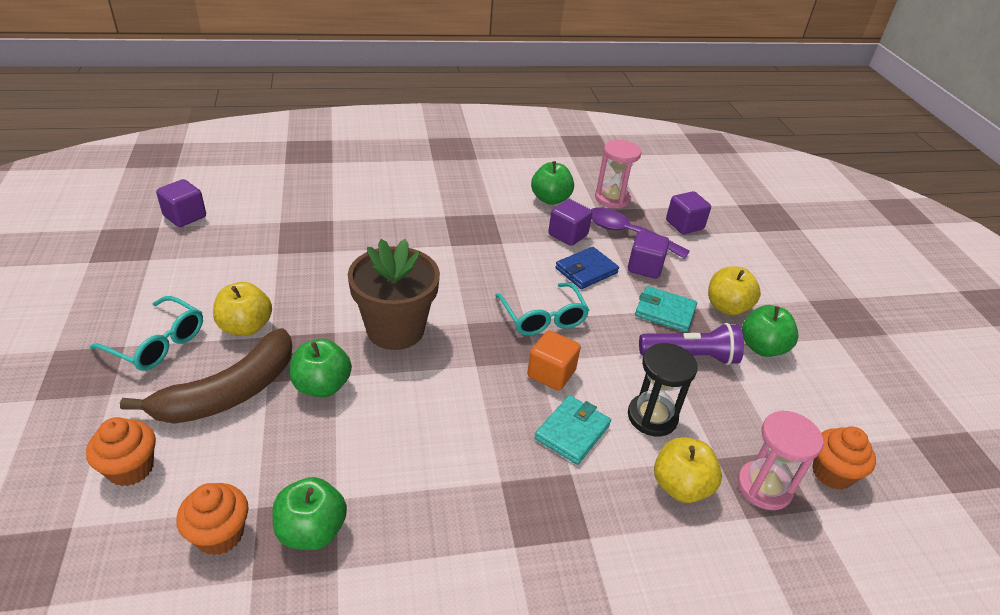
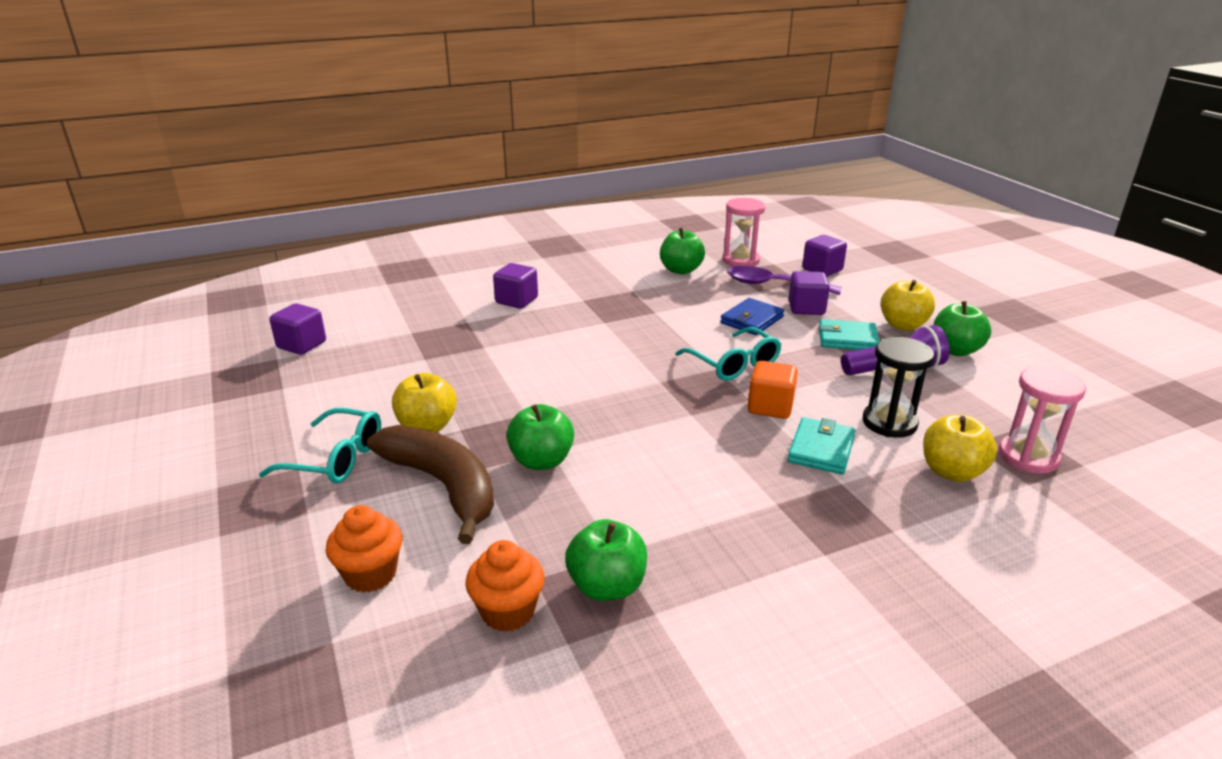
camera: 10 degrees left, 10 degrees down
(229, 392) = (443, 486): brown banana -> brown banana turned 75 degrees counterclockwise
(395, 330) = (590, 400): brown flower pot -> none
(568, 235) = (716, 295): purple cube -> purple cube (516, 300)
(832, 473) = (1081, 434): orange cupcake -> none

